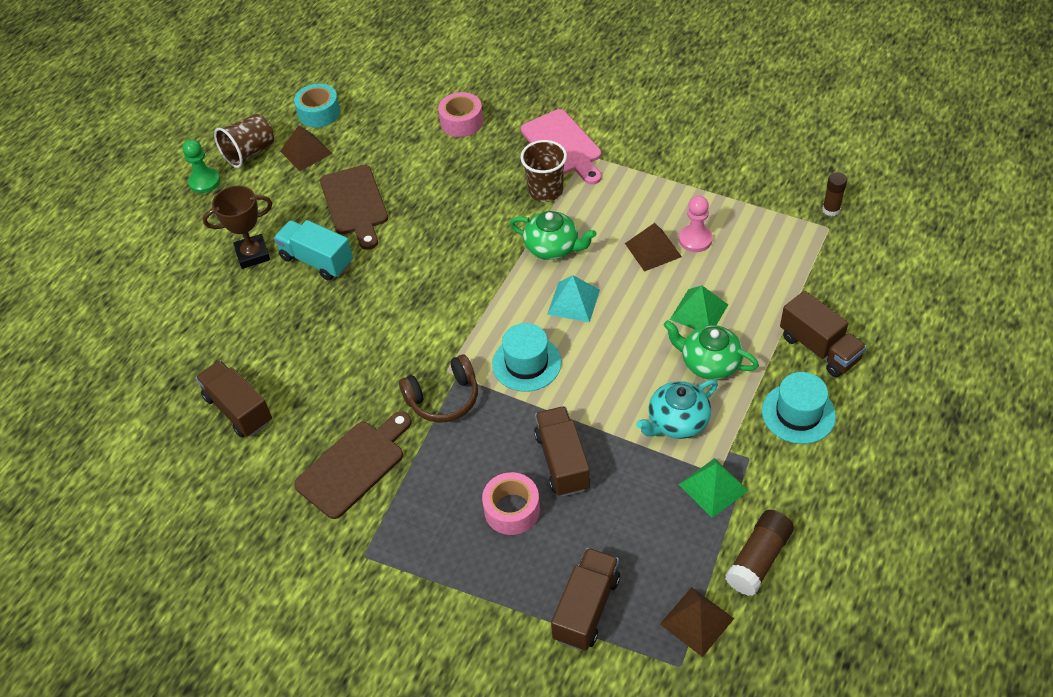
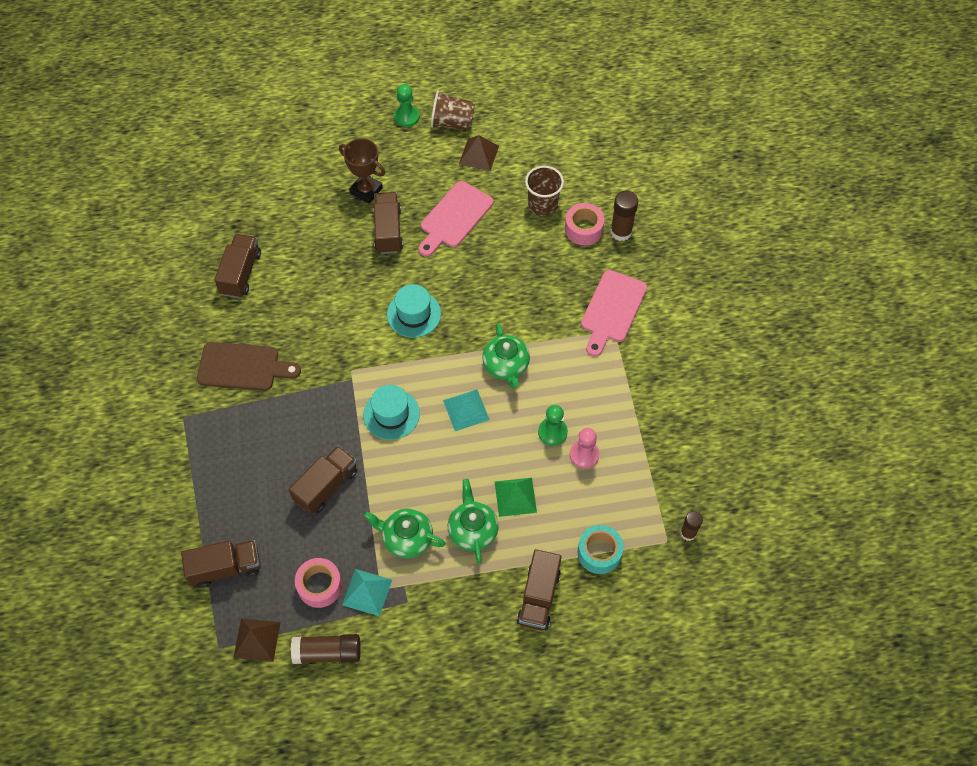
camera: 50 degrees right, 10 degrees up
(317, 260) = (388, 231): turquoise truck -> brown truck
(319, 113) = (521, 135): turquoise tape -> turquoise tape (599, 553)
(355, 204) = (454, 217): brown cutting board -> pink cutting board
(443, 398) = (328, 383): brown headphones -> none
(489, 100) = (621, 232): none -> brown glue stick
(512, 510) = (269, 479): pink tape -> pink tape (320, 586)
(545, 191) = (557, 327): brown cup -> brown cup (542, 205)
(653, 250) = (552, 432): brown pyramid -> green pawn
(677, 422) = (406, 538): turquoise teapot -> green teapot
(713, 487) = (367, 592): green pyramid -> turquoise pyramid
(798, 413) = (468, 614): turquoise hat -> turquoise hat (414, 314)

